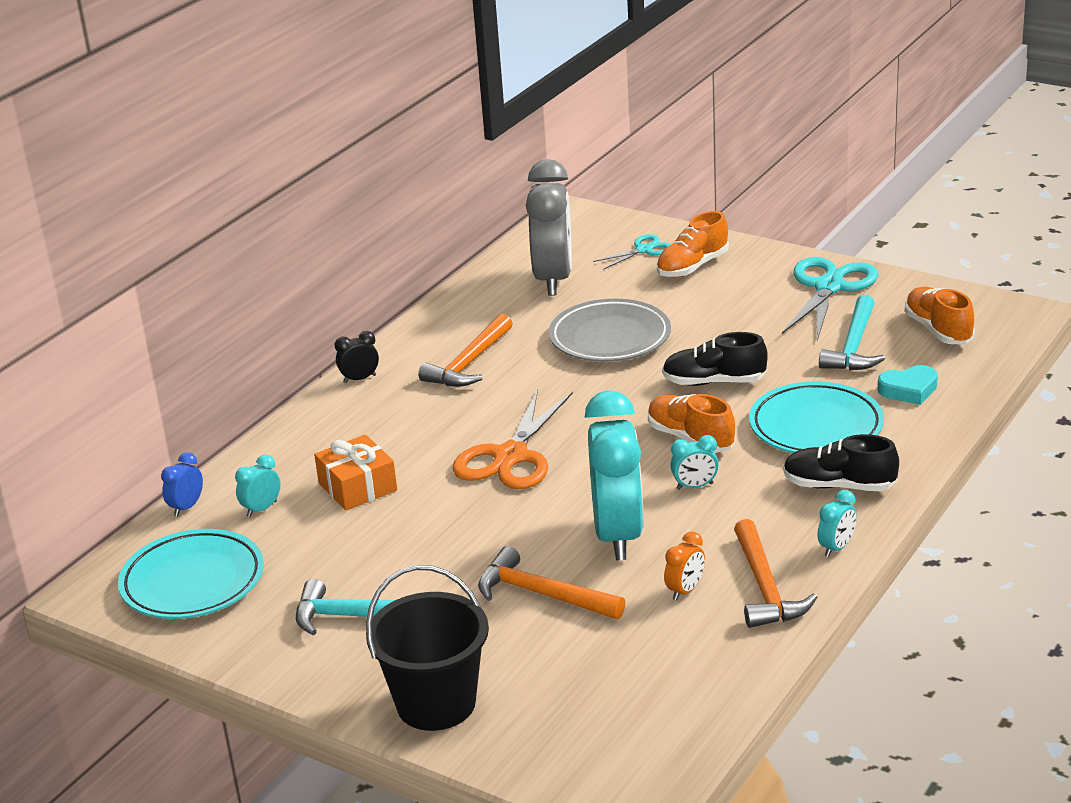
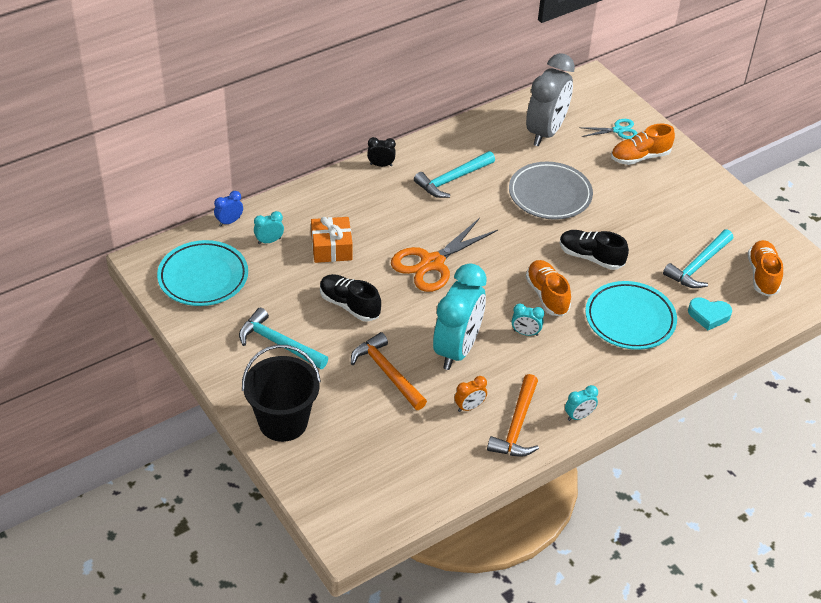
camera: 20 degrees right, 15 degrees up
(469, 363) = (452, 179): orange hammer -> turquoise hammer
(829, 287) = (716, 210): turquoise scissors -> none
(839, 486) = (612, 371): black shoe -> black shoe (349, 305)

